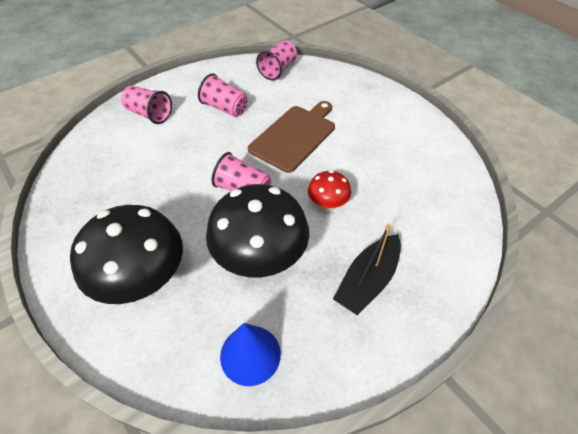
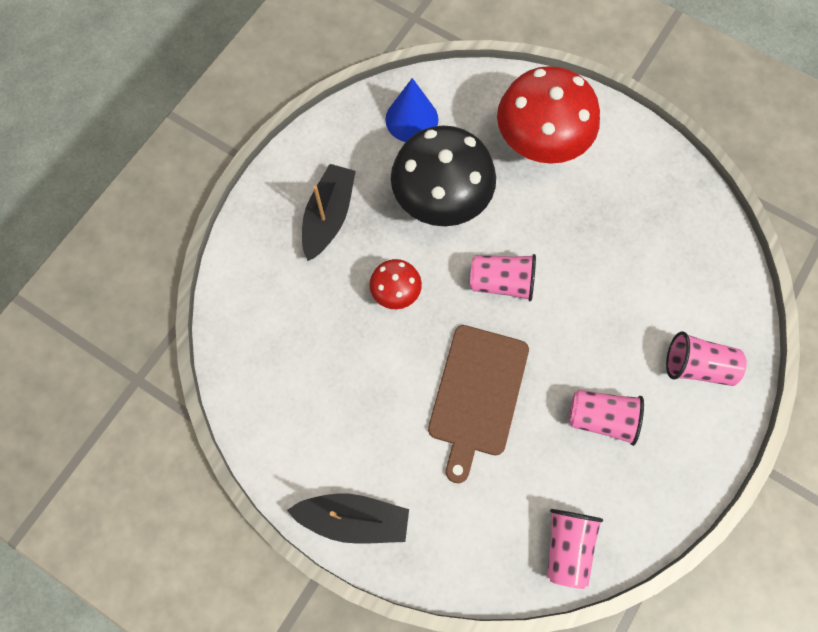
camera: 160 degrees right, 20 degrees up
(144, 282) = (539, 146): black mushroom -> red mushroom
(394, 105) = (354, 519): none -> black boat

